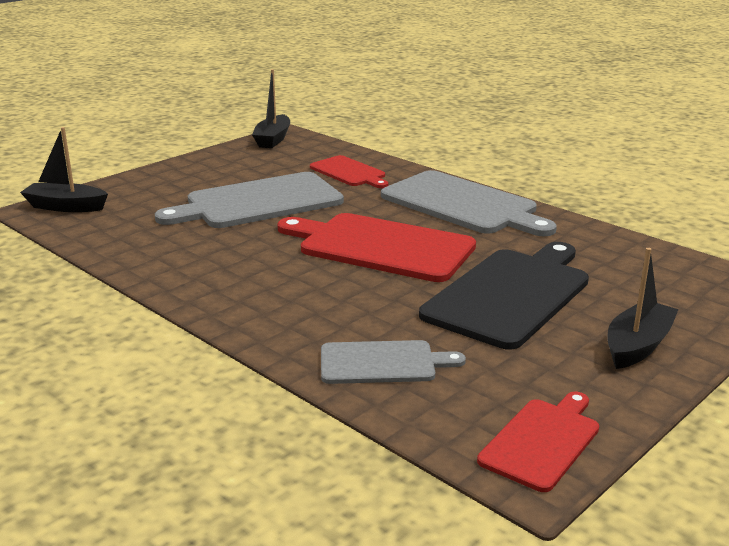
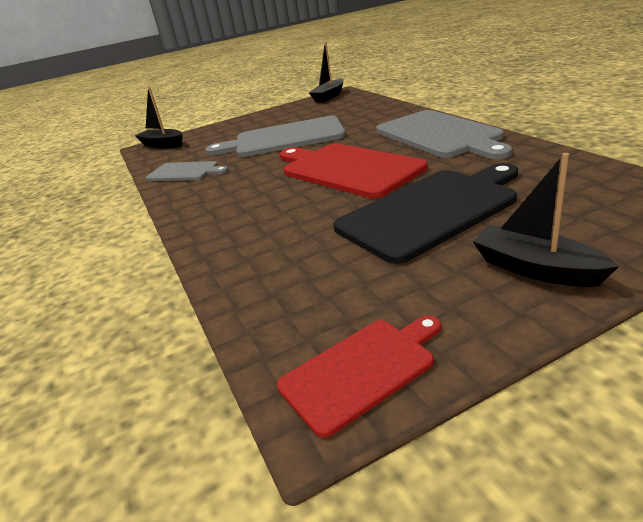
camera: 25 degrees right, 5 degrees up
(349, 172) = (366, 115): red cutting board -> none
(382, 363) = (272, 269): grey cutting board -> grey cutting board (185, 172)
(637, 346) = (535, 269): black boat -> black boat turned 105 degrees counterclockwise

